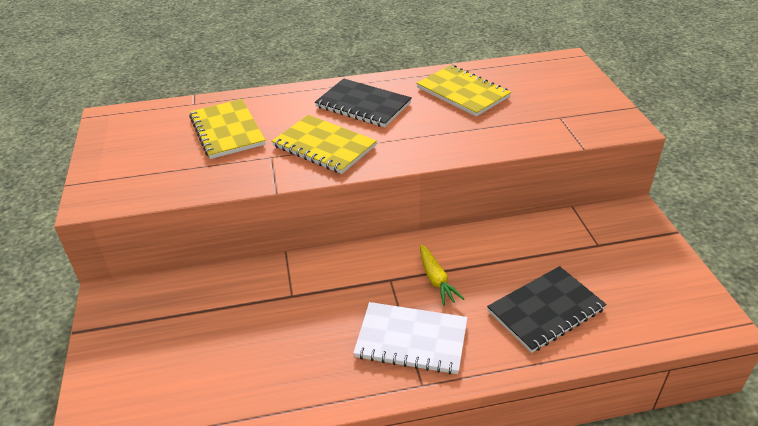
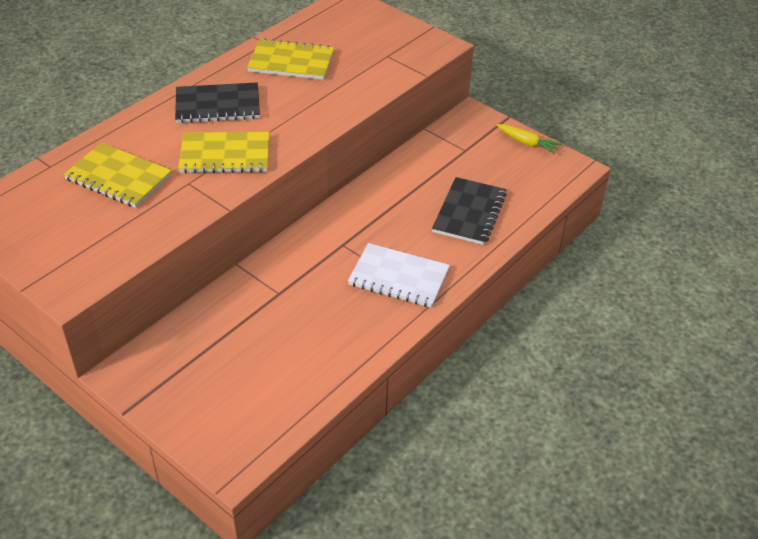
camera: 40 degrees left, 5 degrees up
(411, 339) = (399, 277): white notebook -> white notebook turned 45 degrees clockwise
(436, 279) = (376, 228): yellow carrot -> yellow carrot (527, 143)

